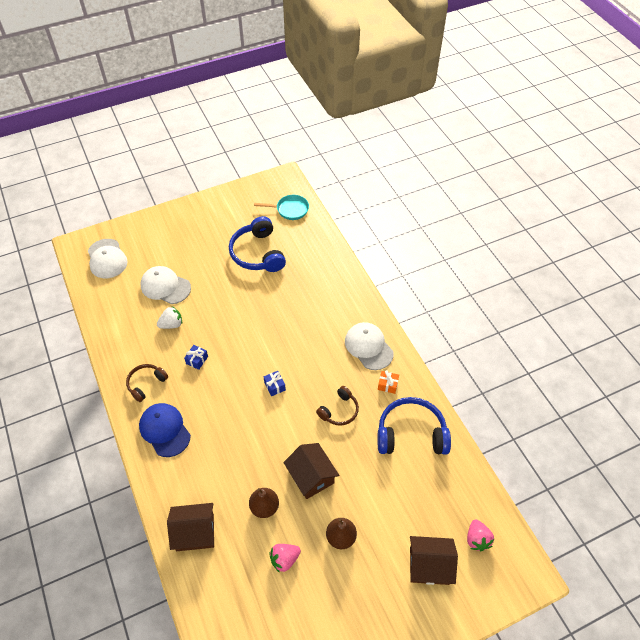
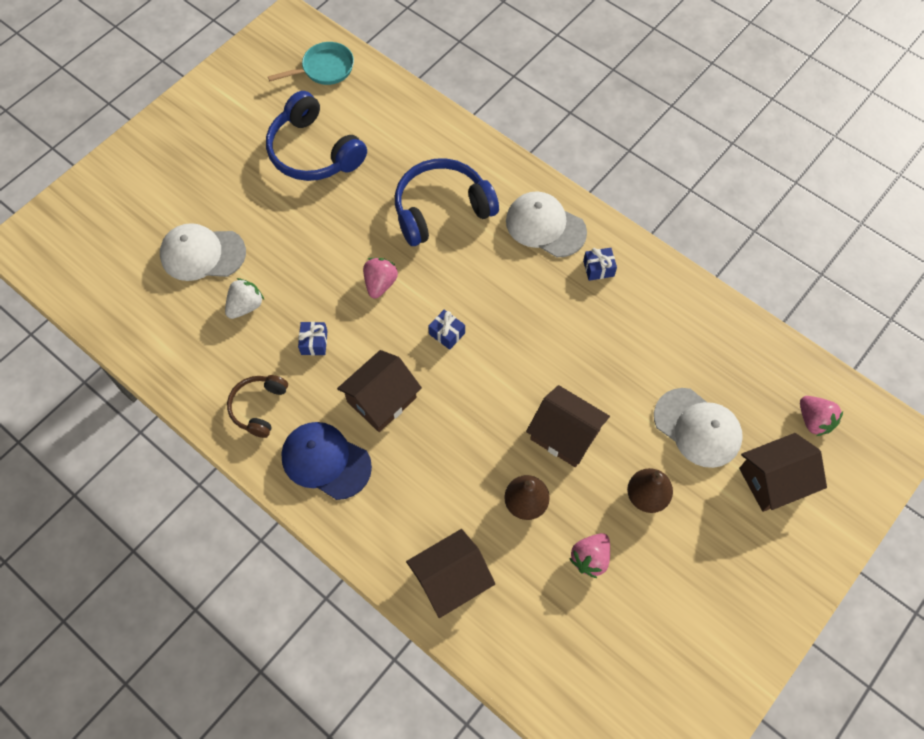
camera: 25 degrees left, 10 degrees up
(107, 259) = (84, 247): white cap -> white cap (697, 428)
(216, 408) = (381, 399): none -> brown house
(253, 342) = (380, 284): none -> pink strawberry
(339, 411) = (553, 330): brown headphones -> none
(387, 385) = (598, 268): orange gift -> blue gift
(411, 434) = (663, 321): blue headphones -> blue headphones (441, 209)

